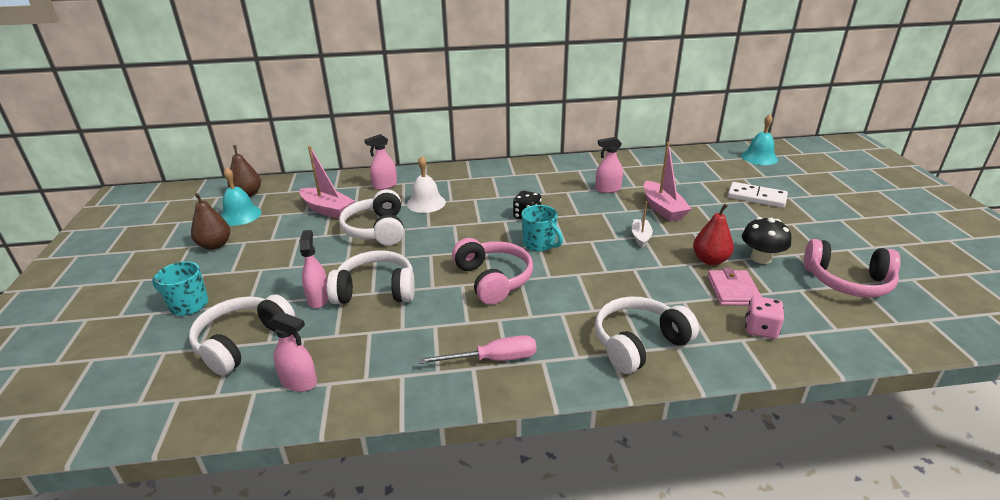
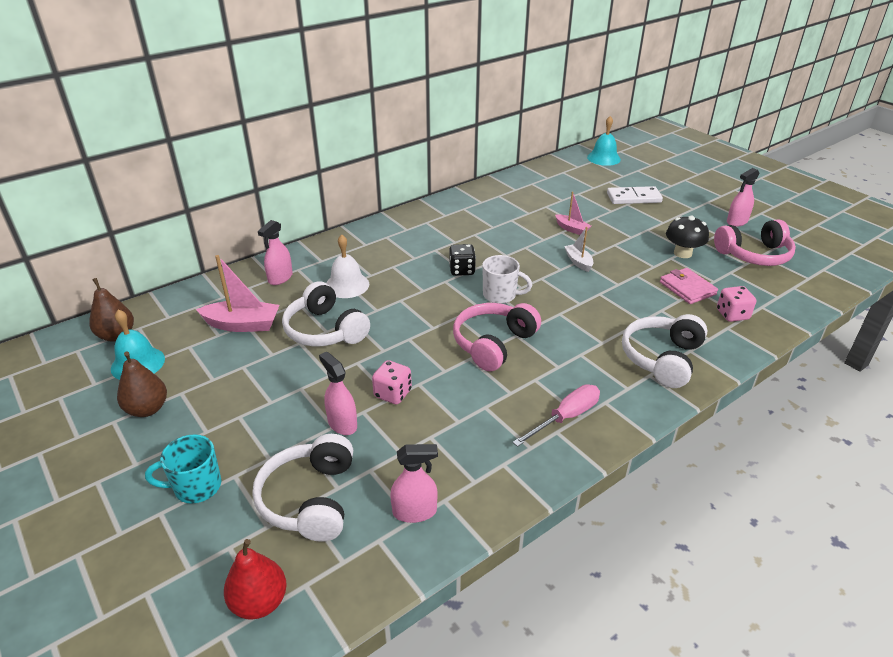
camera: 30 degrees left, 5 degrees up
(376, 290) = (393, 394): white headphones -> pink dice
(493, 279) = (493, 344): pink headphones -> pink headphones turned 90 degrees counterclockwise
(539, 244) = (500, 295): turquoise mug -> white mug
(607, 189) = (508, 222): pink spray bottle -> pink spray bottle (737, 222)
(663, 209) = (571, 229): pink boat -> pink boat, size x0.60
(710, 260) = (649, 267): red pear -> red pear (259, 602)

